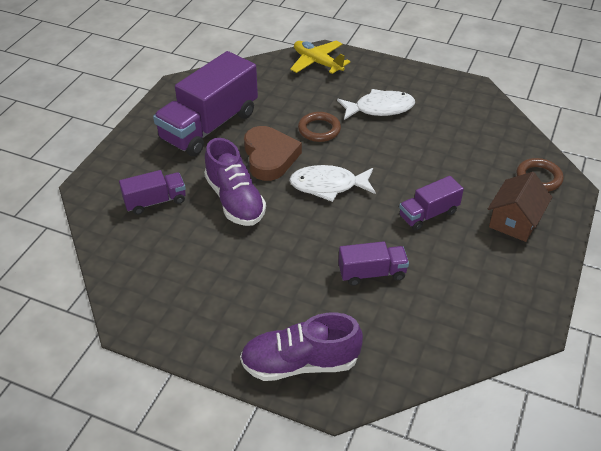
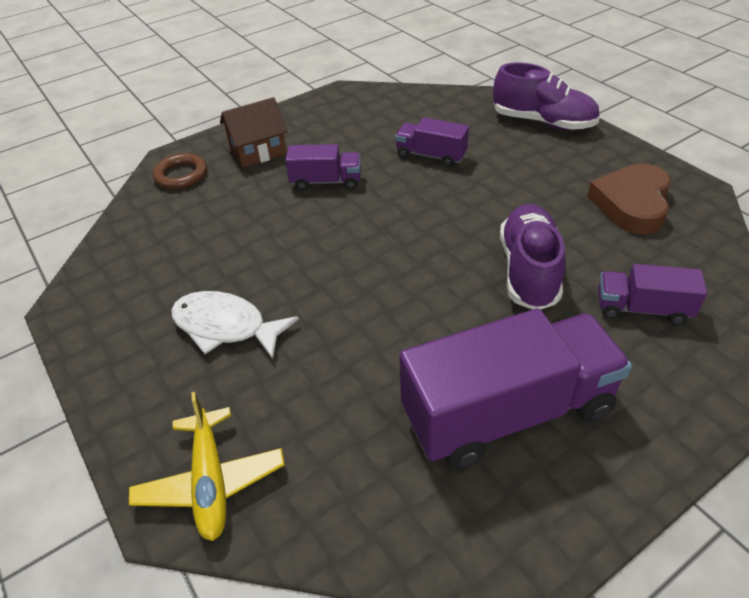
camera: 145 degrees left, 0 degrees up
(269, 157) = (445, 313): brown heart -> brown heart (631, 204)
(319, 129) = (342, 328): brown ring -> none
(328, 185) = (400, 246): white fish -> none

